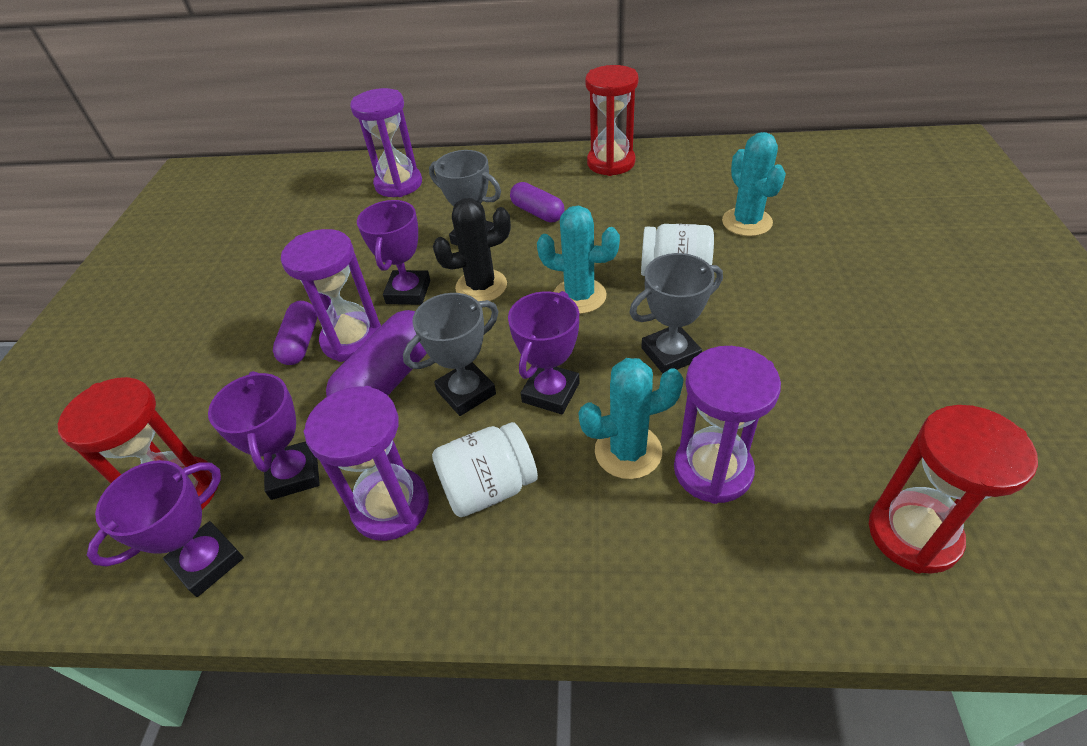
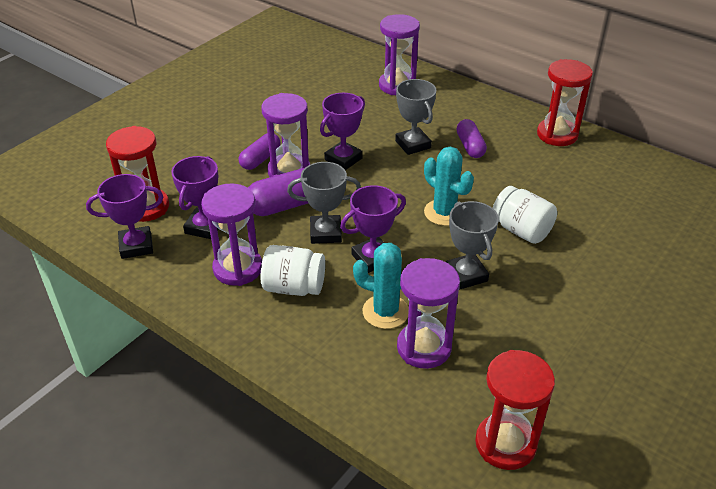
camera: 30 degrees right, 5 degrees down
(481, 286) = (389, 177): black cactus -> none
(670, 354) = (466, 275): grey trophy -> grey trophy turned 60 degrees clockwise
(747, 222) = (612, 221): turquoise cactus -> none

